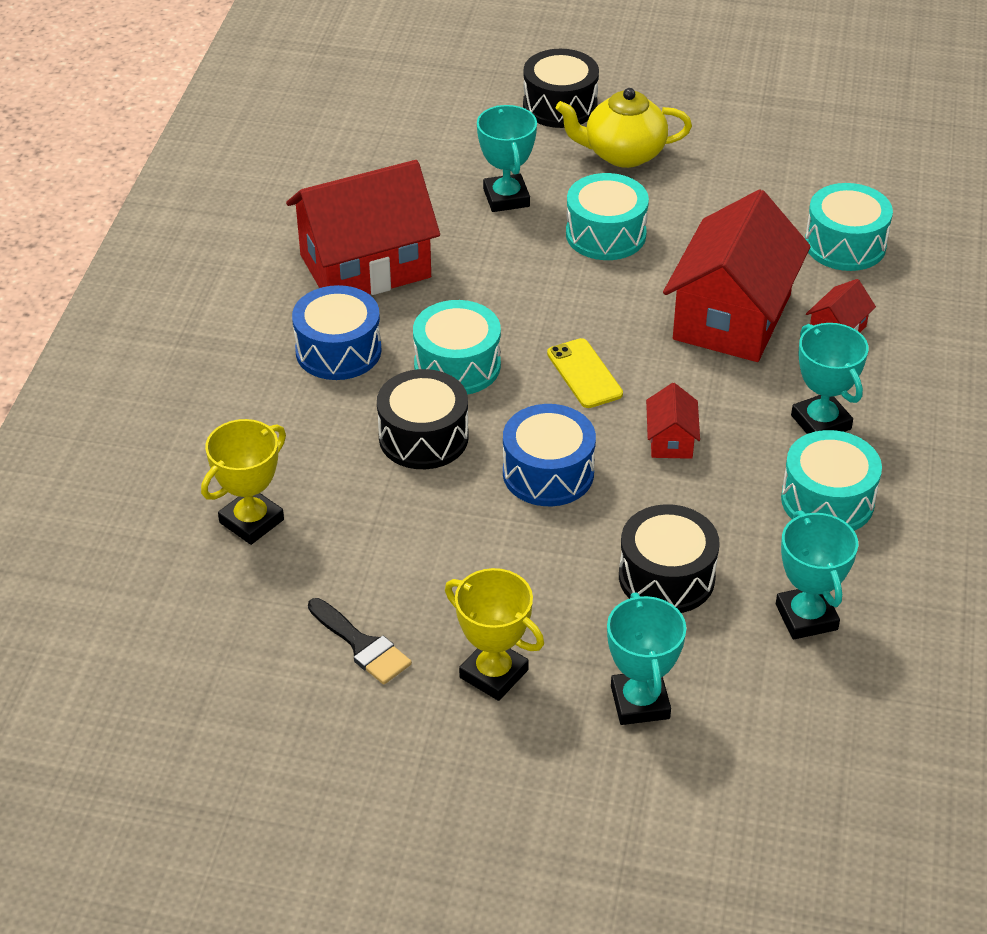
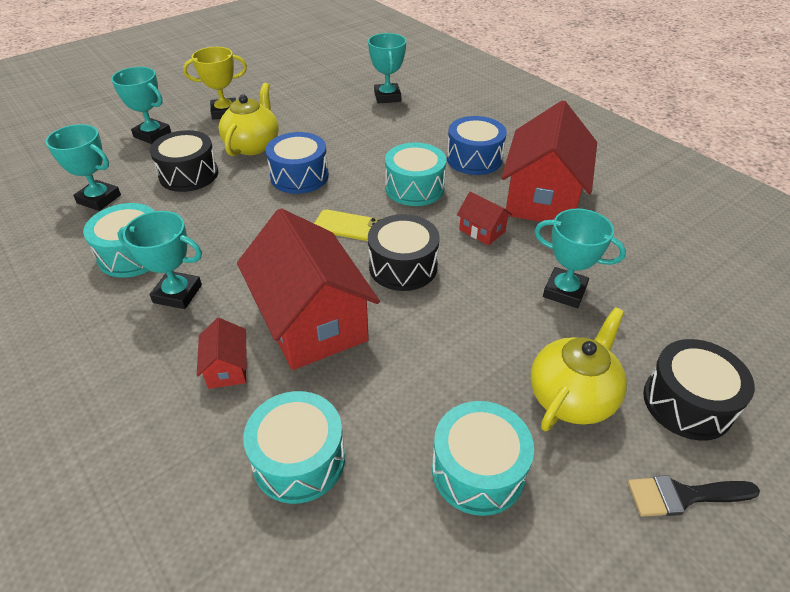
camera: 130 degrees right, 0 degrees up
(251, 521) = (387, 97): yellow trophy -> turquoise trophy
(362, 645) = (286, 94): black brush -> black brush (683, 496)
(423, 437) = (376, 154): black drum -> black drum (403, 266)
(537, 568) = (253, 145): none -> yellow teapot
(605, 234) = (470, 316): turquoise drum -> turquoise drum (478, 470)
(671, 440) = (258, 227): red house -> red house (482, 230)

